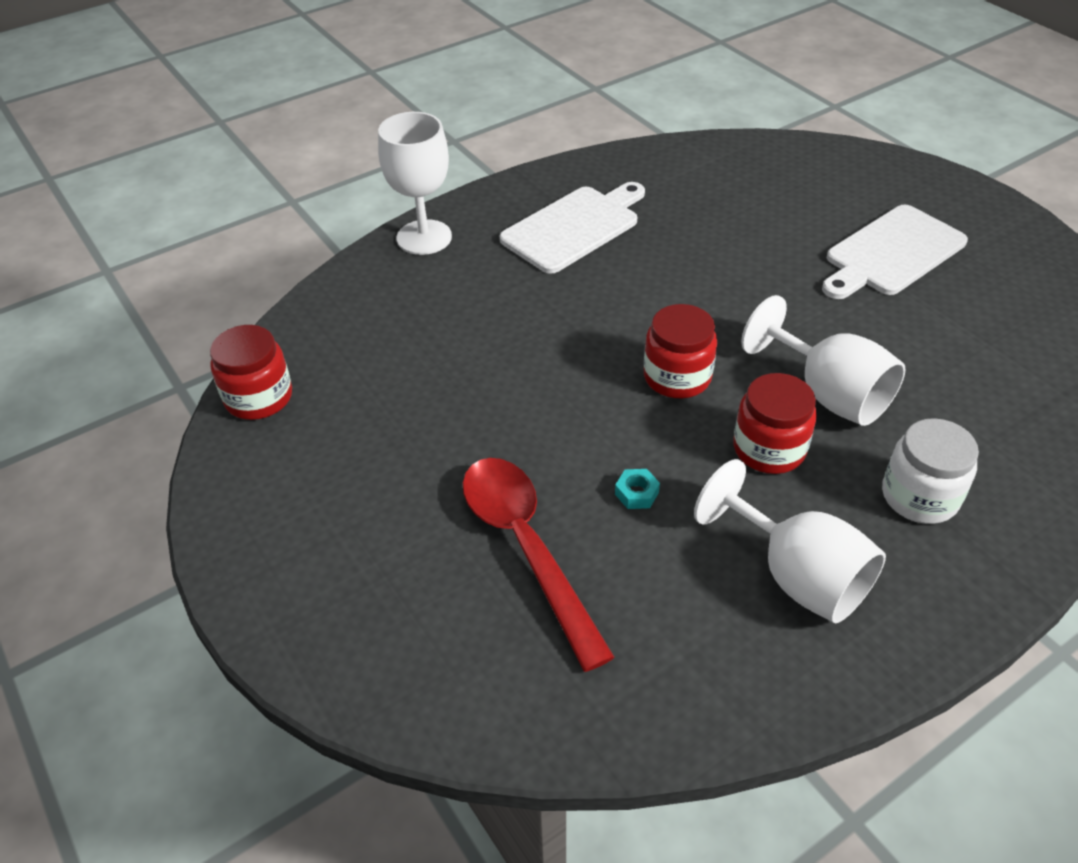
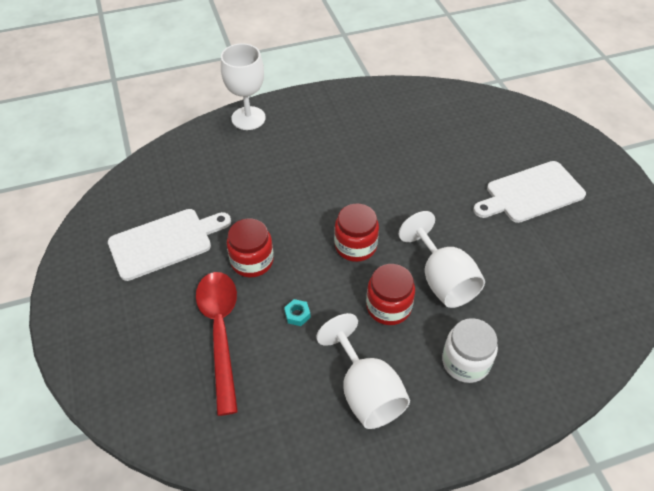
camera: 15 degrees right, 5 degrees up
(259, 397) = (115, 201): red jar -> red jar (252, 261)
(574, 227) = (340, 131): white cutting board -> white cutting board (165, 242)

